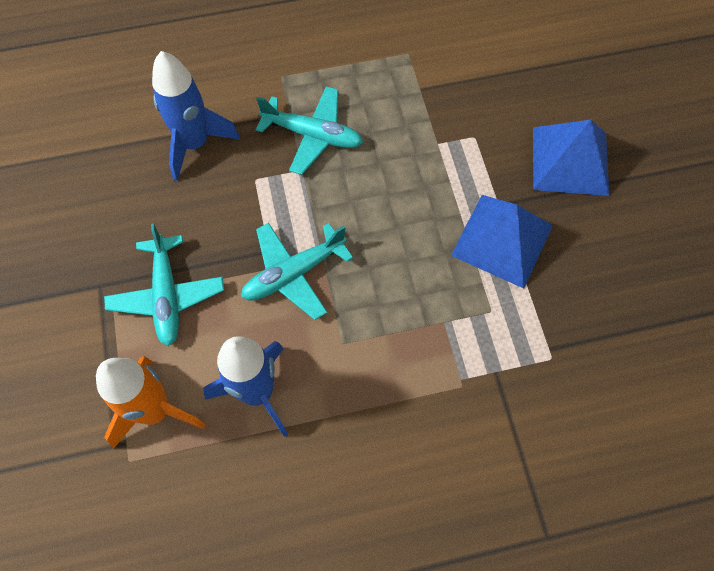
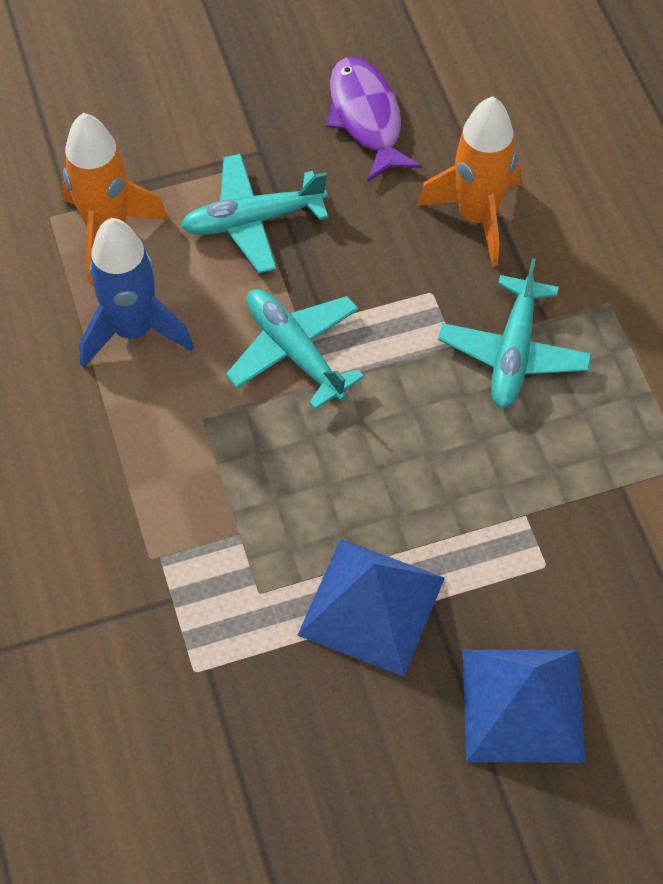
camera: 85 degrees right, 5 degrees down
(86, 207) = (366, 118): none -> purple fish
(195, 144) = (476, 216): blue rocket -> orange rocket

